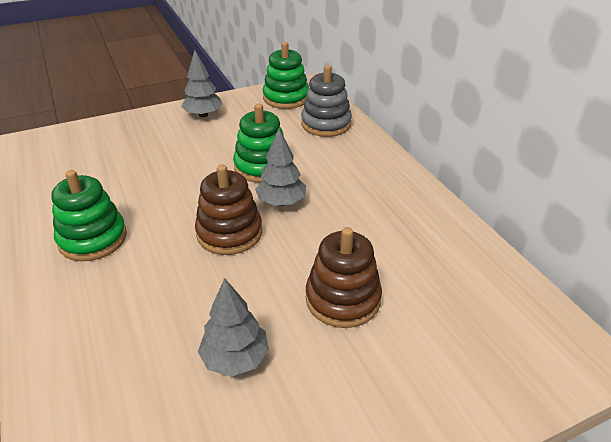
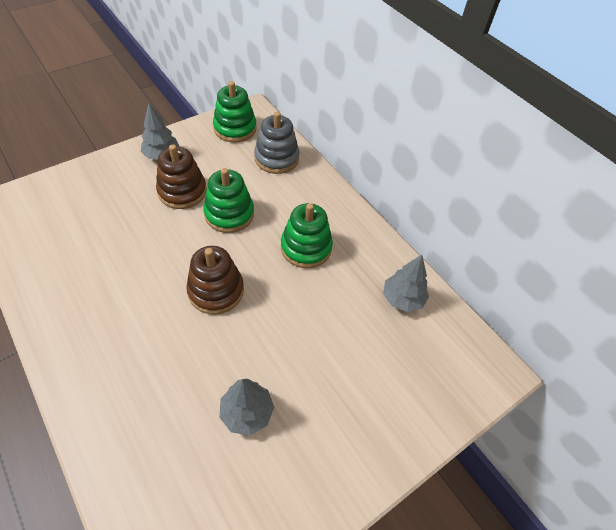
camera: 15 degrees left, 15 degrees up
(93, 239) = (97, 311): green stacking toy -> green stacking toy (306, 248)
(281, 202) = (253, 252): grey tree -> grey tree (402, 299)
(343, 299) = (320, 345): brown stacking toy -> brown stacking toy (182, 191)

